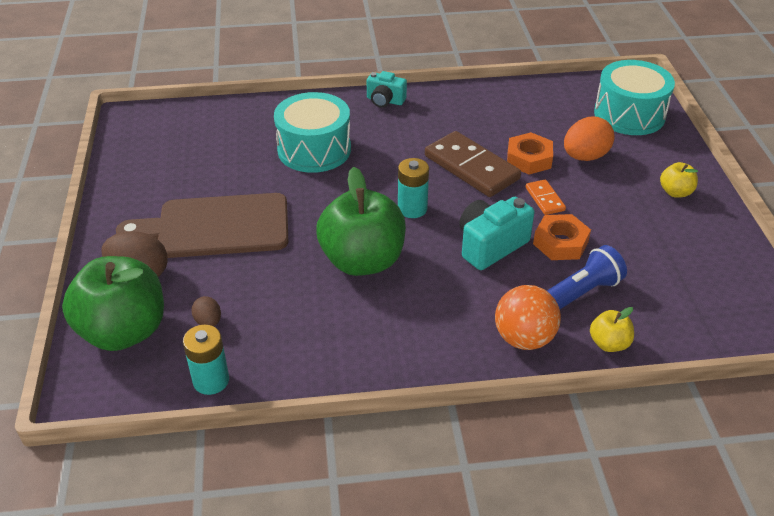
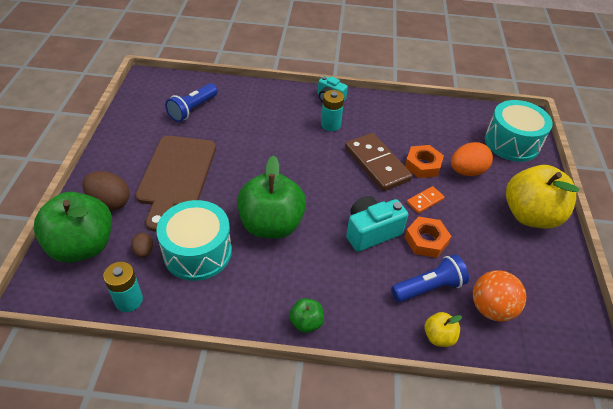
camera: 10 degrees right, 5 degrees up
(207, 144) = (193, 109): none -> blue flashlight
(216, 226) = (176, 175): brown cutting board -> brown cutting board turned 90 degrees counterclockwise
(314, 149) = (266, 128): turquoise drum -> turquoise drum (197, 252)
(412, 209) = (322, 189): turquoise battery -> turquoise battery (330, 125)
(445, 360) = (306, 322): none -> green apple
(524, 338) = (372, 317): orange ball -> orange ball (491, 308)
(545, 199) = (425, 201): orange domino -> orange domino turned 60 degrees clockwise
(675, 192) = (530, 215): yellow apple -> yellow apple, size x2.24

